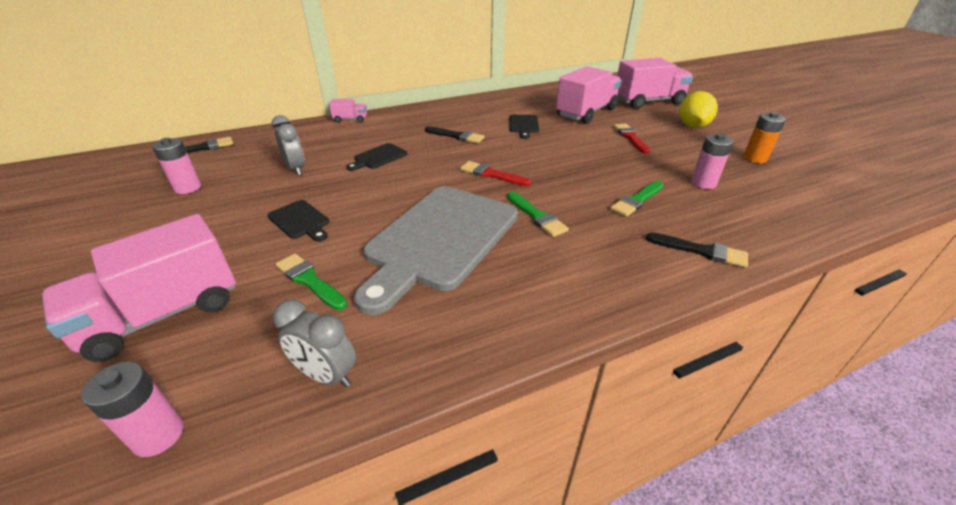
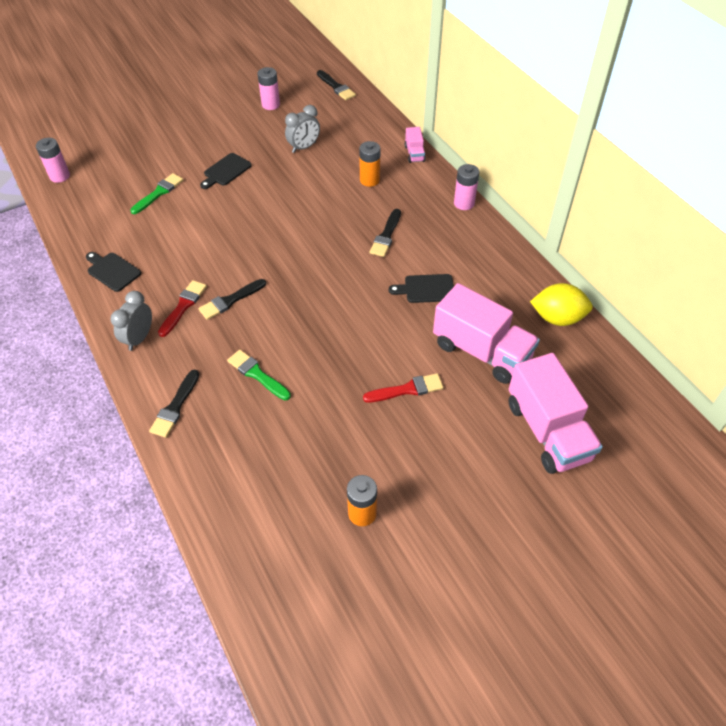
camera: 85 degrees right, 15 degrees up
(163, 314) = (136, 147): pink truck -> none
(326, 375) = (83, 218): grey clock -> grey clock (139, 338)
(375, 139) = (369, 180): none -> orange battery
(378, 157) = (330, 189): black cutting board -> black cutting board (112, 271)
(439, 239) = (200, 245): grey cutting board -> none
(491, 174) = (302, 268): red brush -> red brush (183, 306)
(536, 216) = (230, 300): green brush -> black brush
(692, 126) = (459, 468): yellow lemon -> yellow lemon (557, 318)
(703, 183) = (294, 439): pink battery -> pink battery (464, 203)

